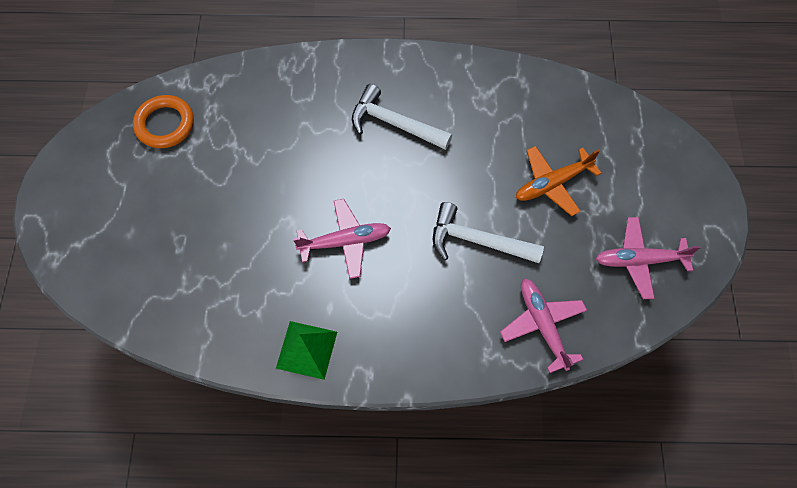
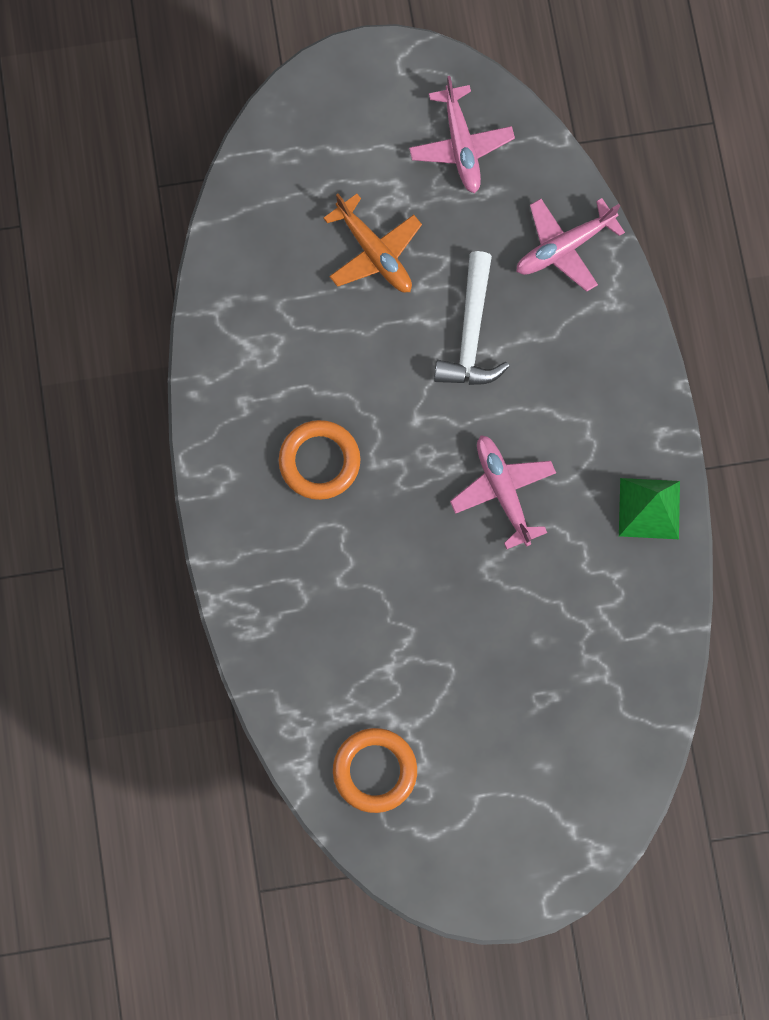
camera: 100 degrees left, 10 degrees up
(394, 123) = (319, 461): white hammer -> orange ring

